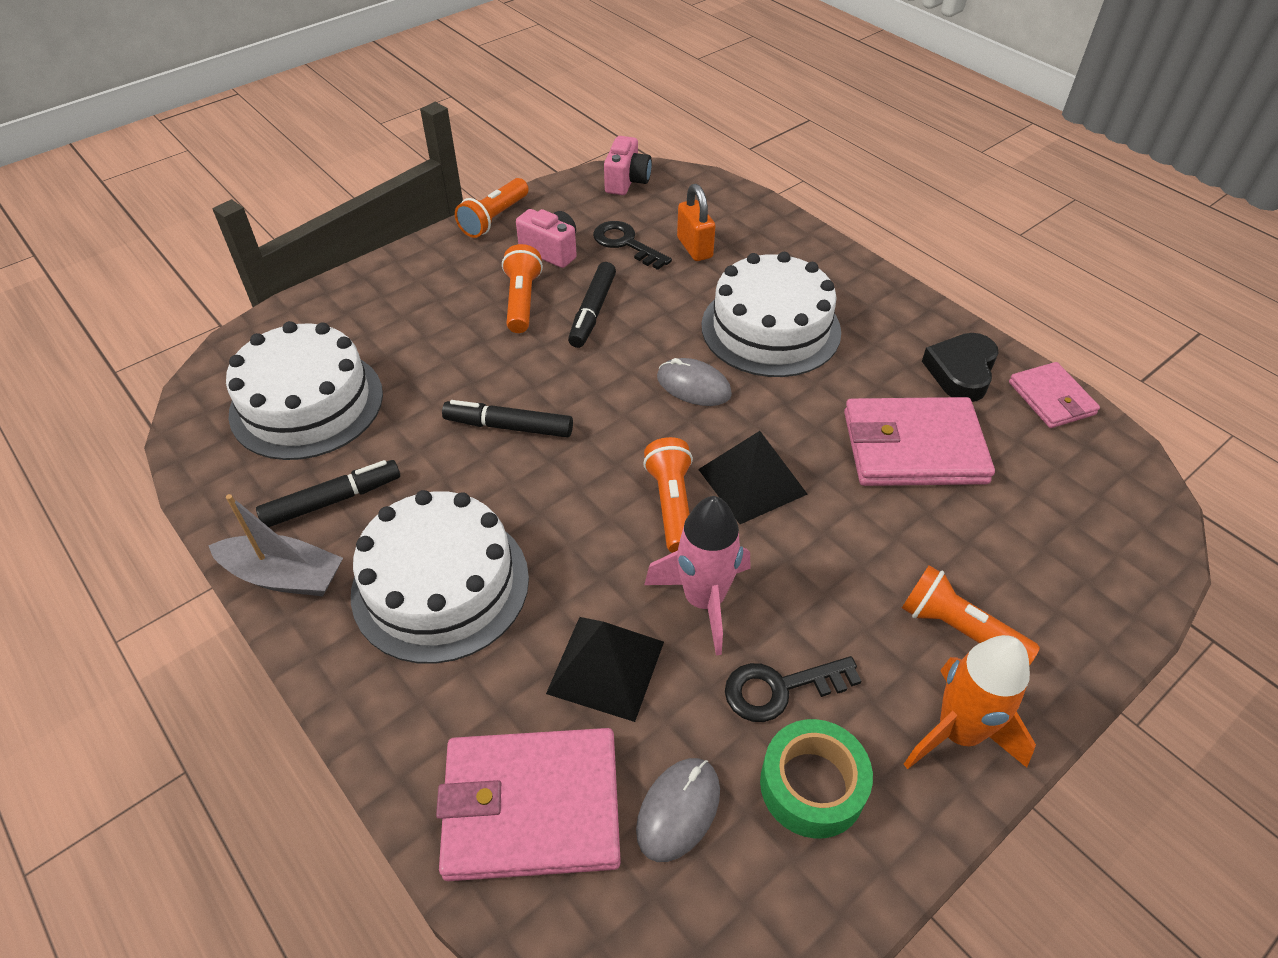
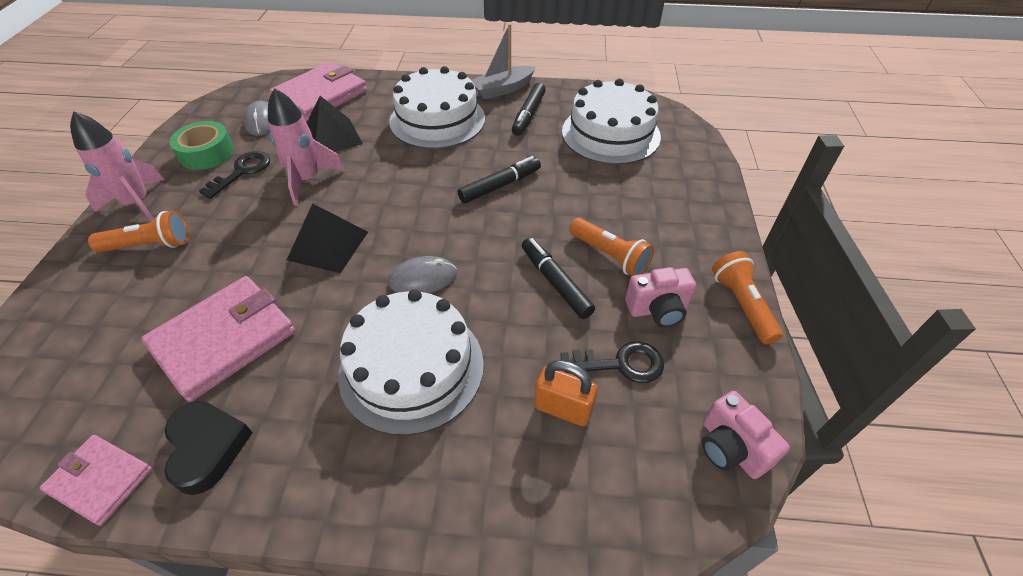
camera: 135 degrees right, 0 degrees up
(671, 504) = (365, 206): orange flashlight -> none
(958, 732) = (137, 203): orange rocket -> pink rocket

